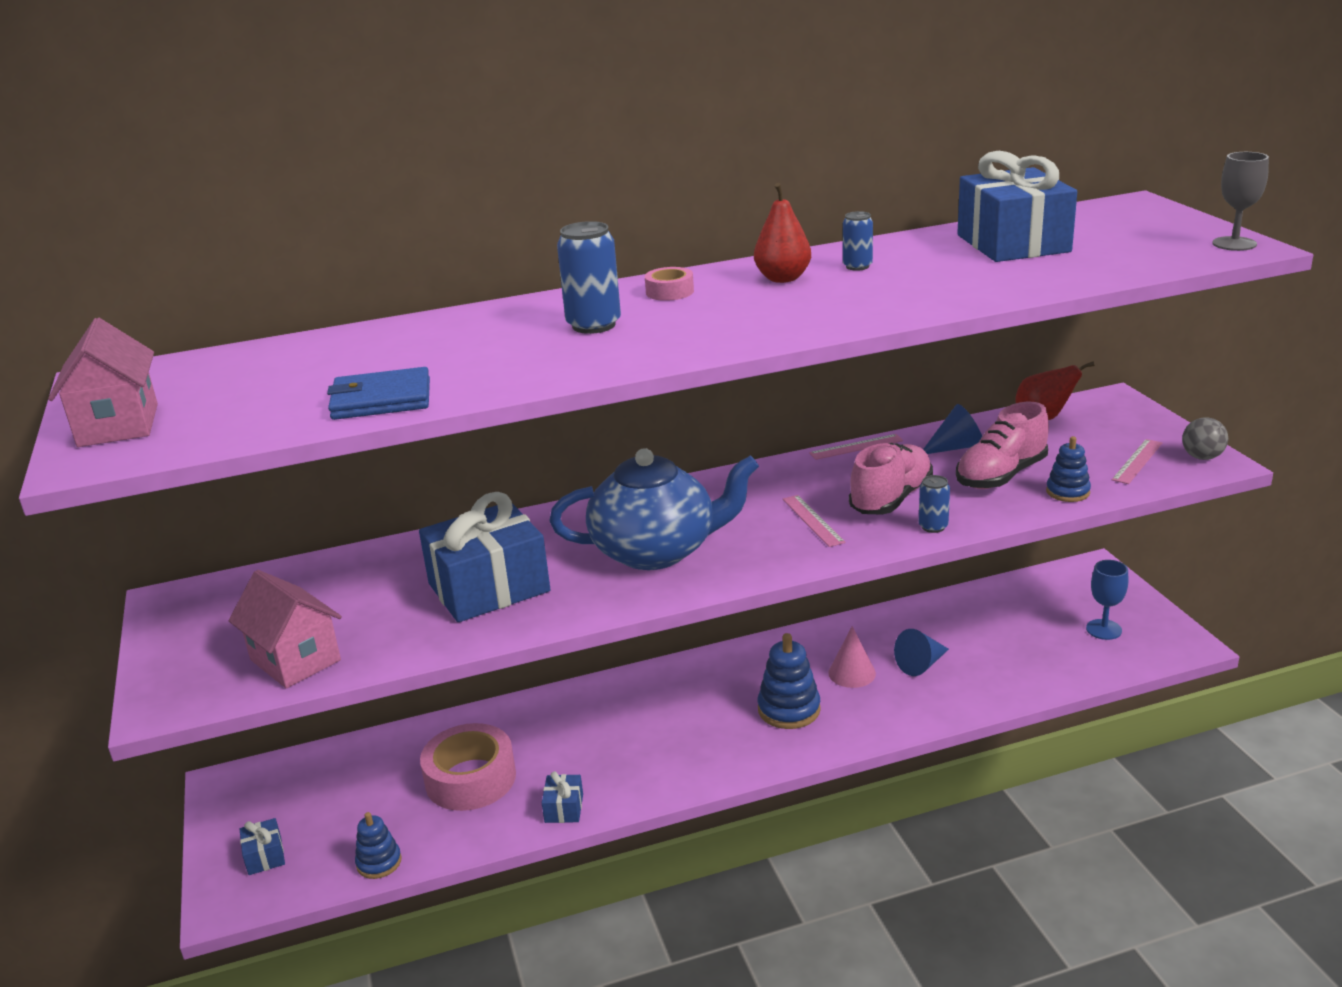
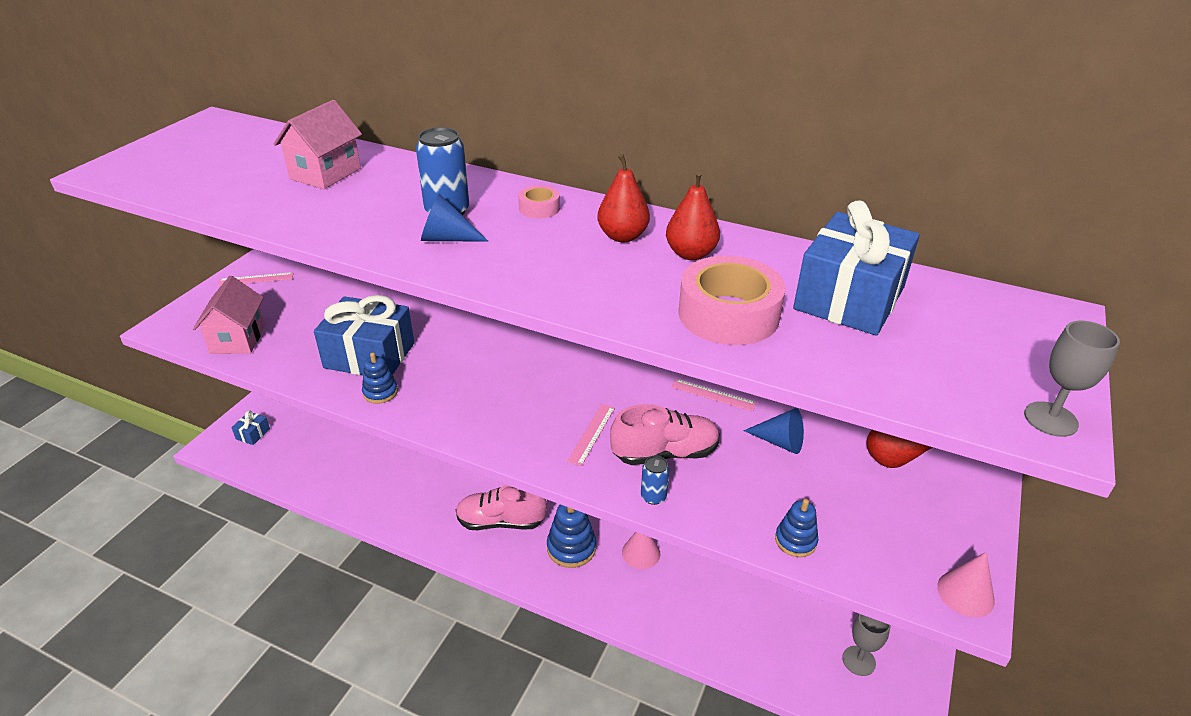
camera: 40 degrees right, 10 degrees up
(118, 425) = (155, 155): pink house -> pink house (325, 174)
(379, 862) = (282, 476): blue stacking toy -> blue stacking toy (380, 392)
(381, 399) = (257, 205): blue wallet -> none
(470, 779) = (374, 460): pink tape -> pink tape (728, 314)
(564, 808) = (386, 514): blue gift -> none
(656, 551) = (477, 391): blue teapot -> none
(857, 266) = (690, 254): blue can -> red pear
(921, 664) = (691, 582): blue cone -> blue cone (447, 238)
(1001, 476) = (770, 490): pink shoe -> pink shoe (501, 521)
(1103, 629) = (858, 661): blue goblet -> grey goblet
(1137, 461) = (900, 555): pink ruler -> pink ruler (256, 279)
(1202, 457) = (965, 593): grey ball -> pink cone

